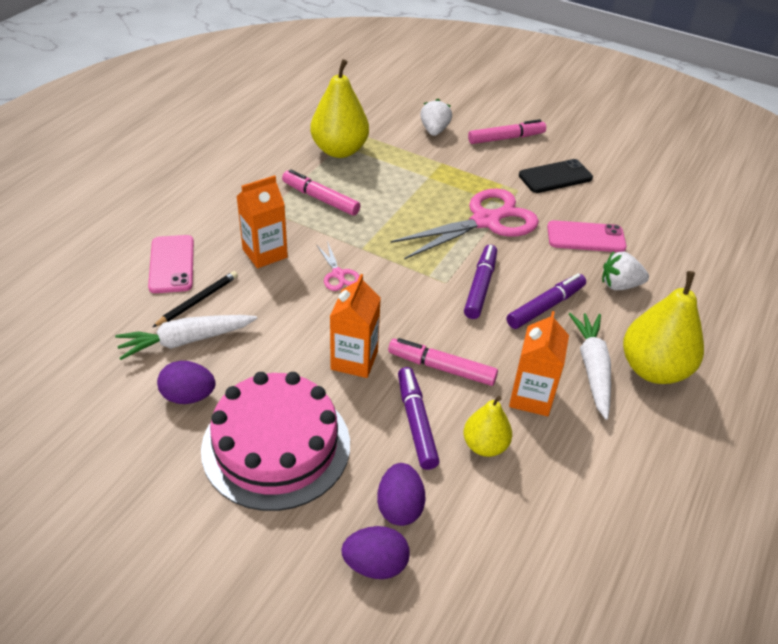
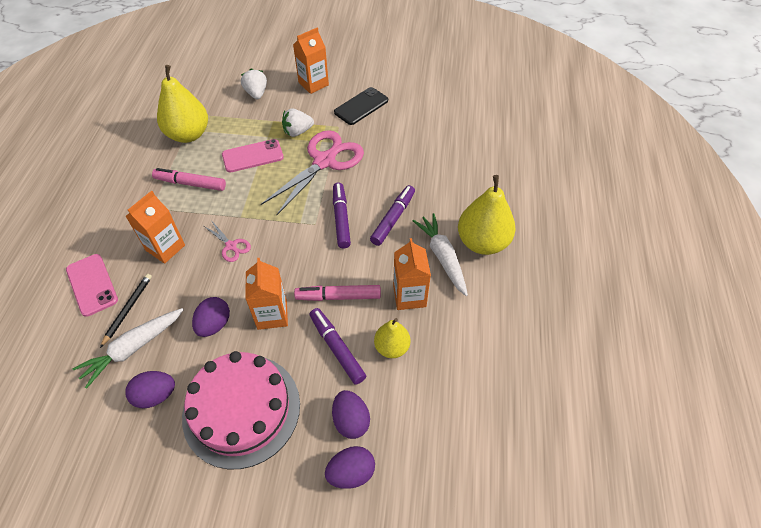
camera: 20 degrees left, 10 degrees up
(284, 348) = (214, 324): none -> purple egg
(506, 138) = (313, 84): pink marker -> orange carton
(586, 237) = (401, 151): pink phone -> pink phone (253, 156)
(619, 285) = (437, 183): white strawberry -> white strawberry (297, 132)

